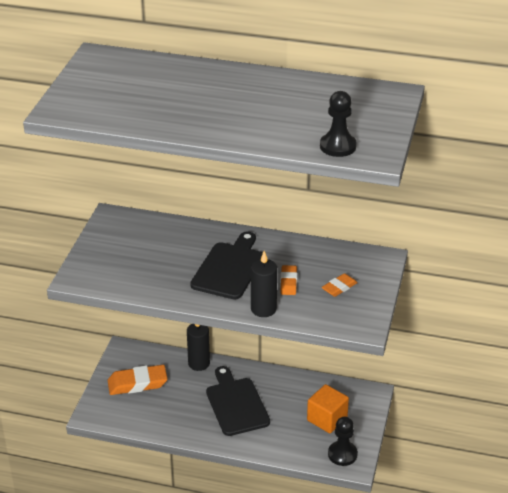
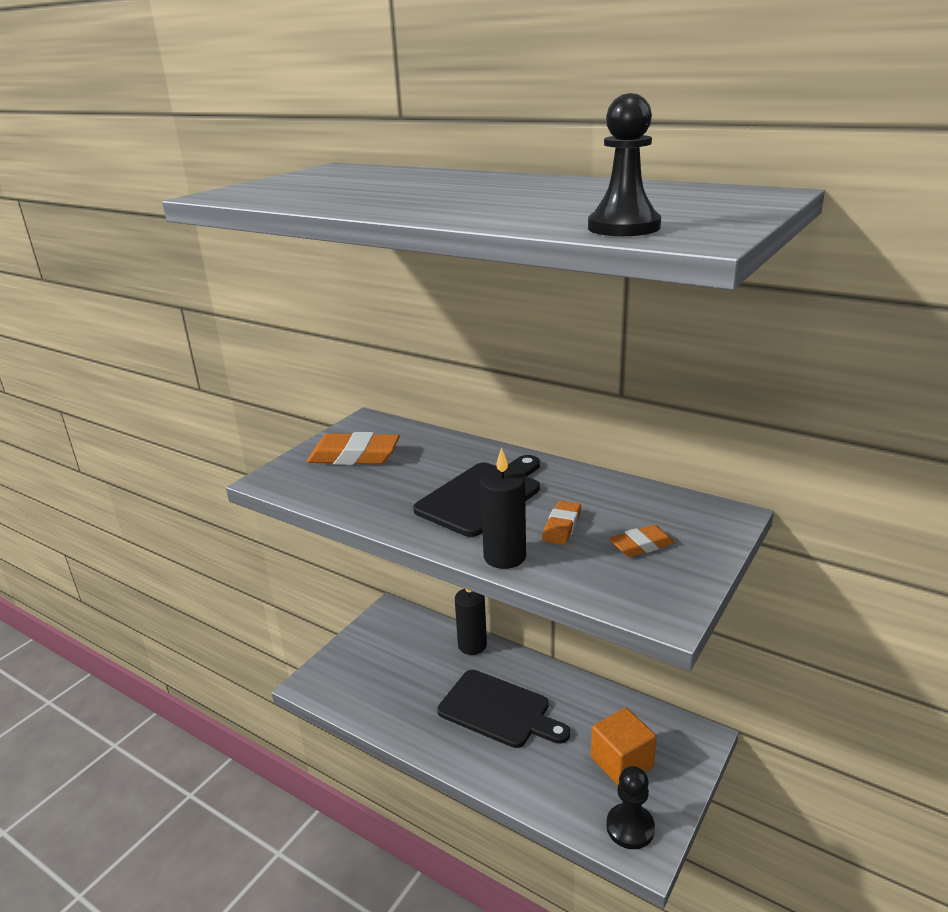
camera: 20 degrees right, 10 degrees down
(137, 383) = (385, 655): orange eraser -> orange eraser (354, 456)
(236, 404) = (498, 710): black cutting board -> black cutting board turned 120 degrees clockwise

